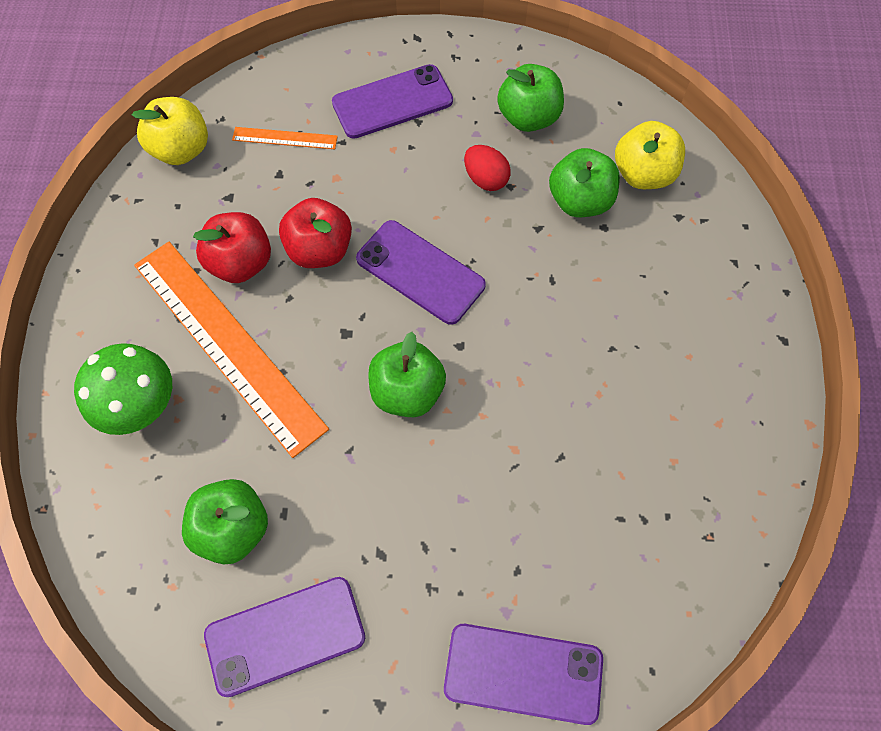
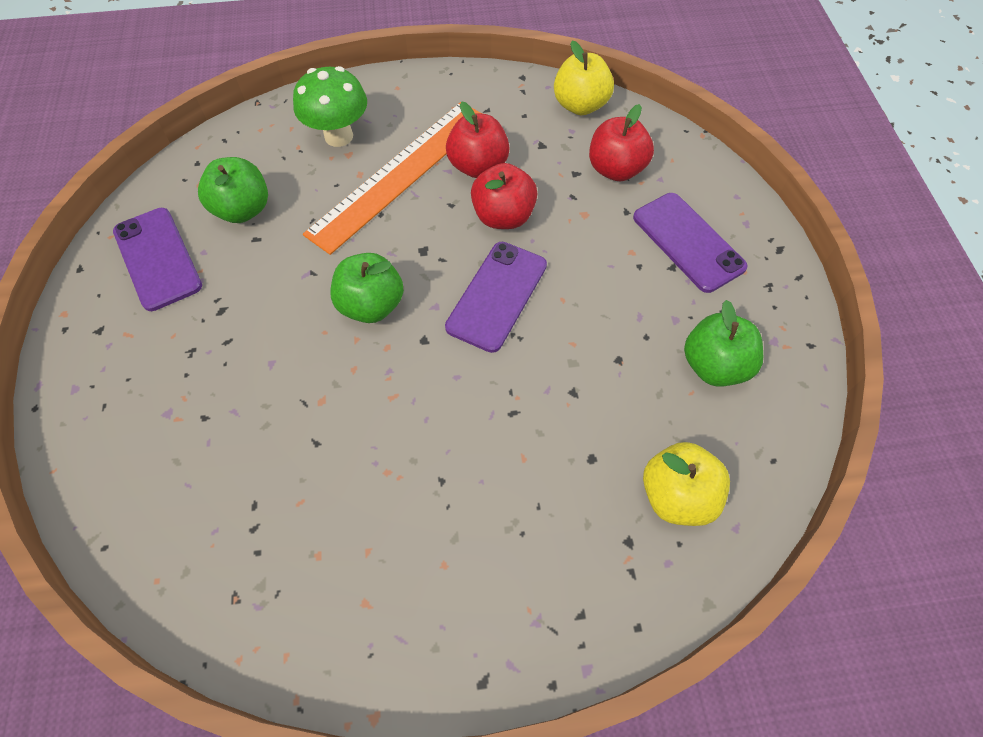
camera: 80 degrees right, 5 degrees down
(285, 138) = (616, 169): orange ruler -> red apple
(485, 179) = (620, 336): red egg -> none
(523, 673) = (112, 433): purple phone -> none
(580, 201) = (619, 430): green apple -> none

